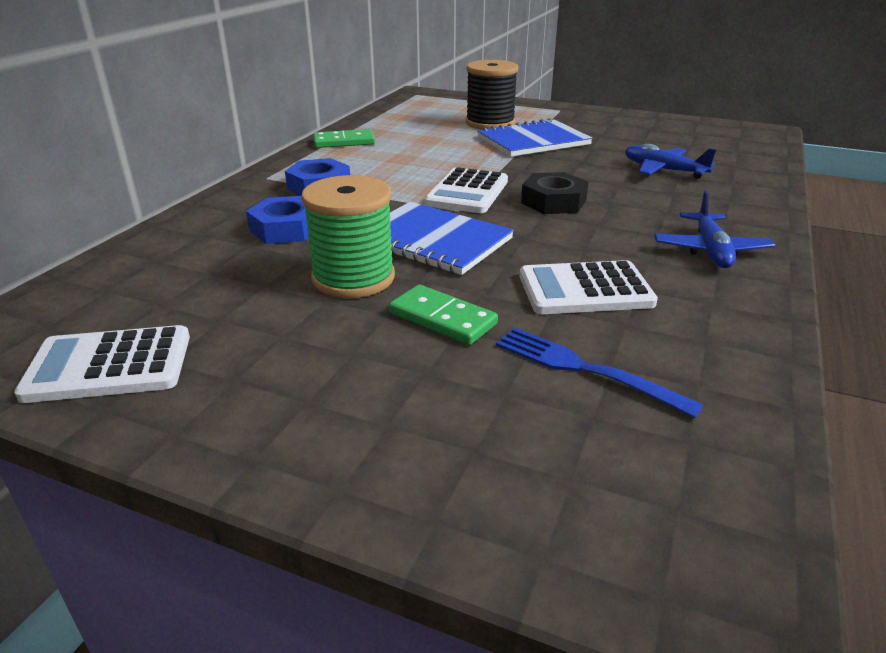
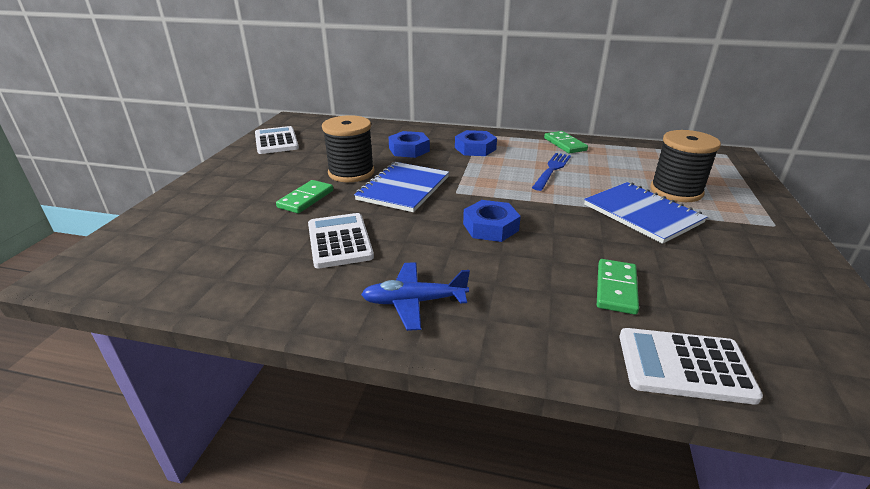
camera: 80 degrees right, 0 degrees up
(353, 278) = (351, 173): green spool -> black spool
(467, 192) = (491, 193): white calculator -> white calculator (684, 366)
(553, 201) = (490, 227): black nut -> blue nut
(585, 369) = (246, 241): blue fork -> blue fork (552, 170)
(663, 170) = (616, 288): blue plane -> green domino

